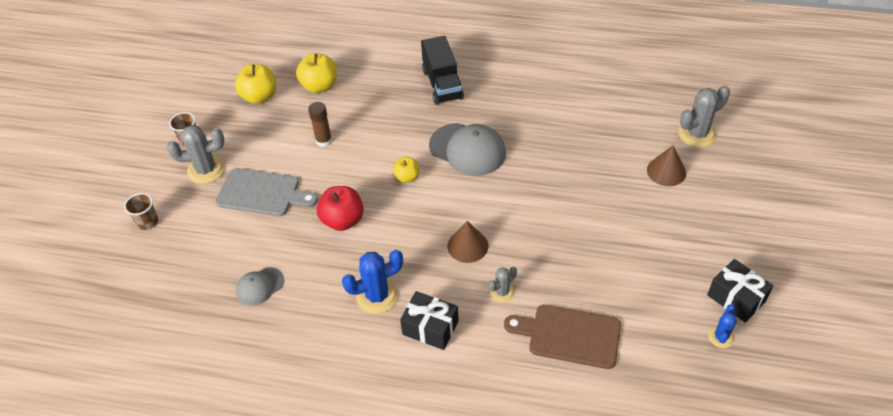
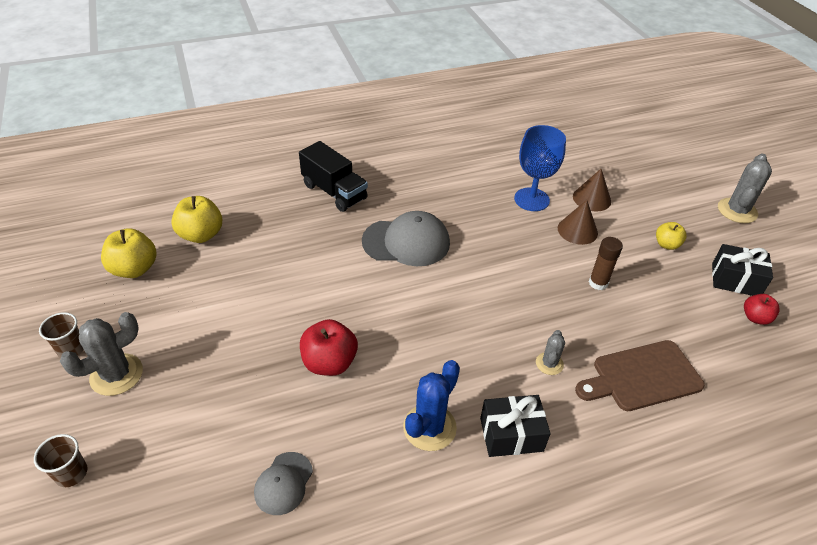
camera: 35 degrees left, 5 degrees down
(262, 193) = (210, 373): grey cutting board -> none
(324, 141) = (246, 288): brown glue stick -> brown glue stick (598, 283)
(407, 177) = (366, 290): yellow apple -> yellow apple (666, 244)
(467, 246) = (480, 333): brown cone -> brown cone (577, 230)
(607, 151) = (531, 199): none -> blue goblet
(697, 134) = (588, 161): grey cactus -> grey cactus (737, 211)
(721, 337) = (755, 318): blue cactus -> red apple

